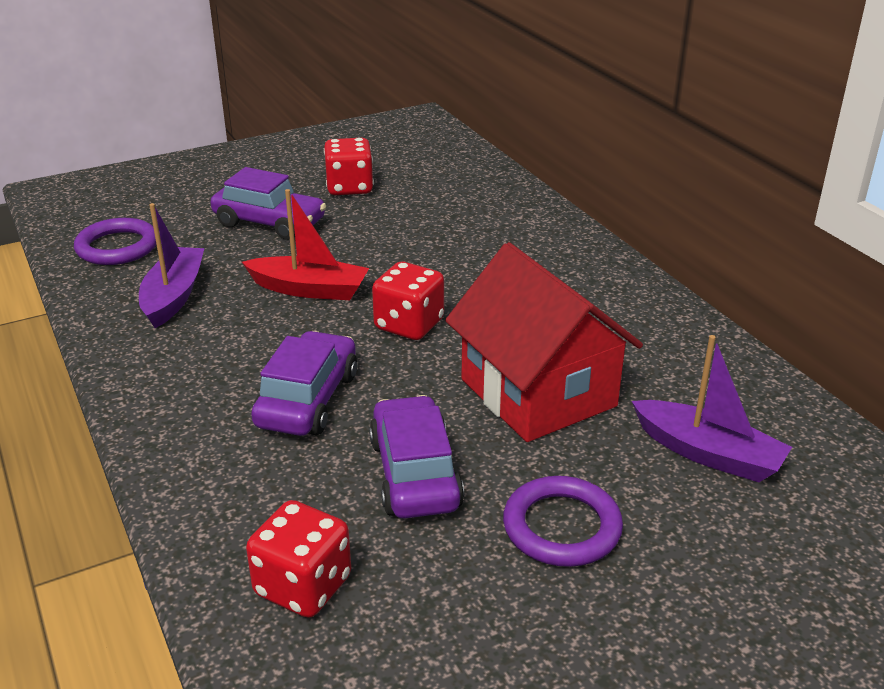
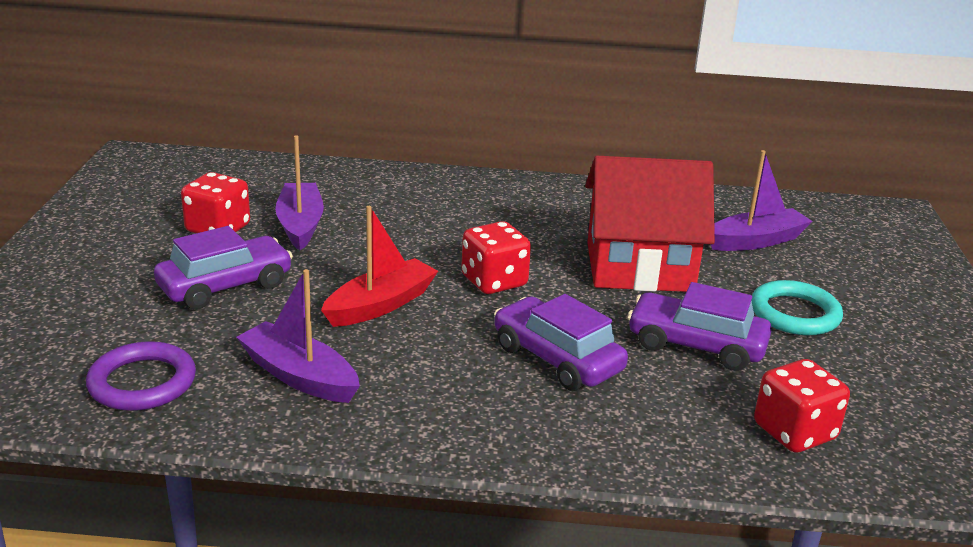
camera: 60 degrees left, 5 degrees down
(397, 212) = (300, 225): none -> purple boat
(562, 527) = (794, 314): purple ring -> turquoise ring

